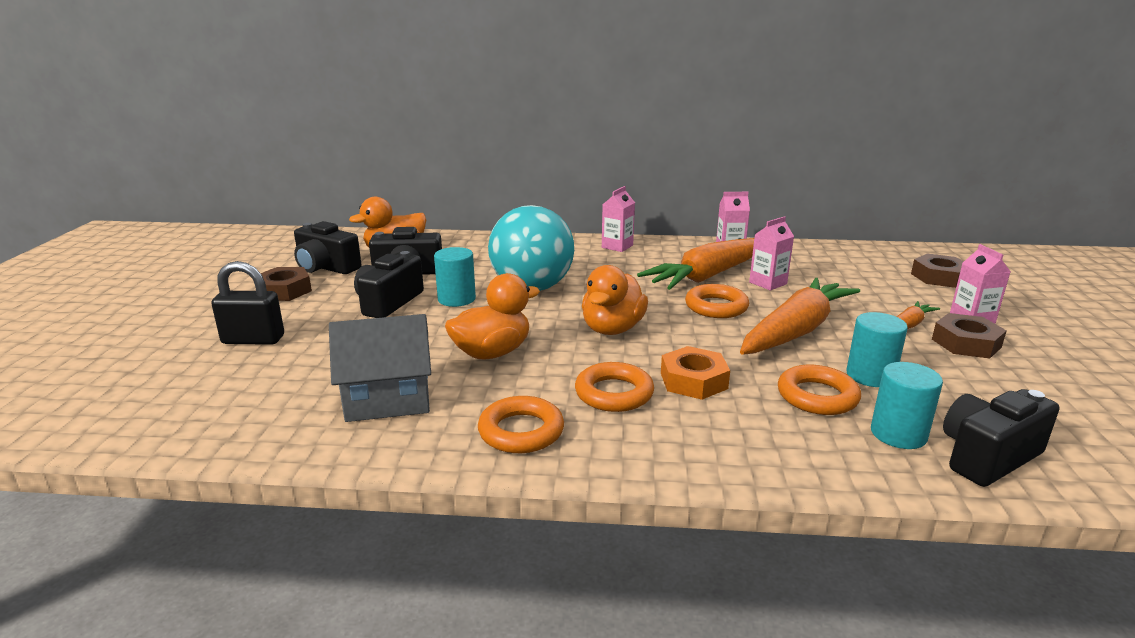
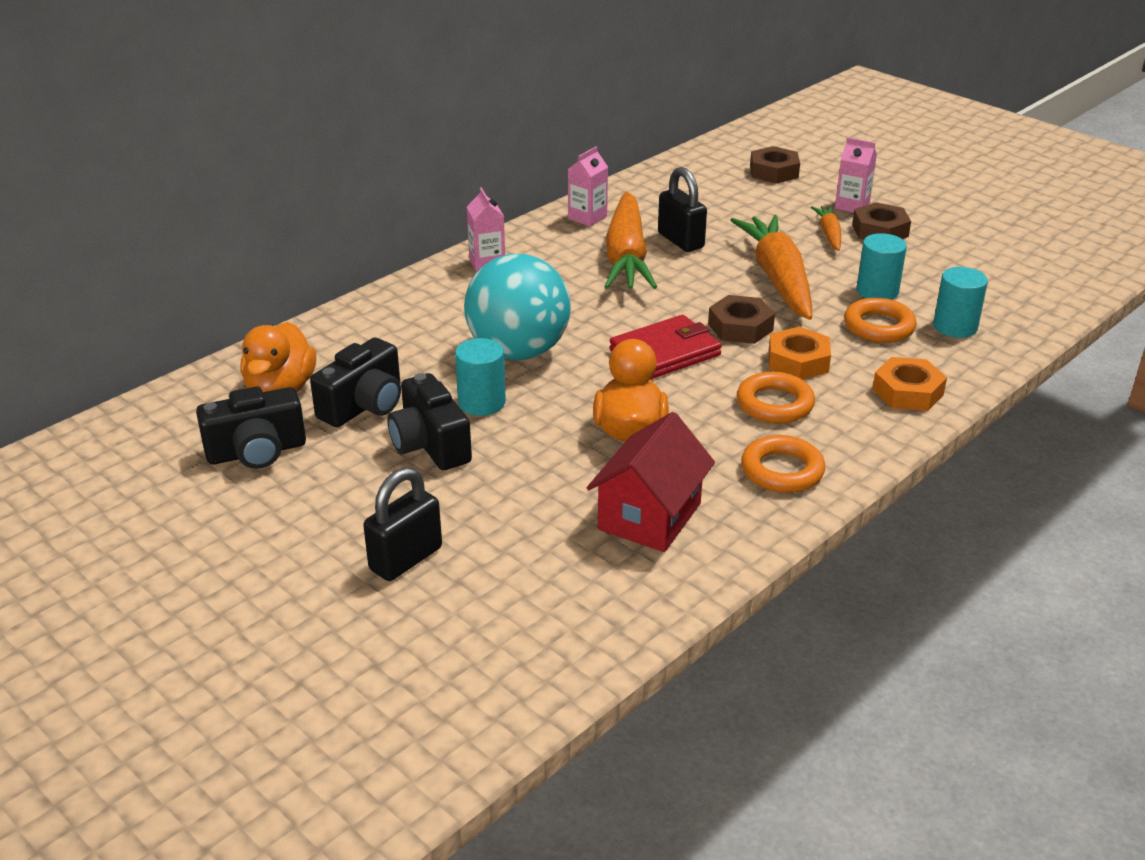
camera: 50 degrees left, 10 degrees up
(284, 291) = (288, 501): brown nut -> brown nut (740, 327)
(388, 399) = (649, 516): grey house -> red house
(612, 329) = (665, 352): orange duck -> red wallet
(716, 307) = (691, 286): orange ring -> none
(740, 448) = (907, 392): none -> orange nut
(768, 283) = (680, 240): pink carton -> black padlock
(987, 457) = (1009, 314): black camera -> none

